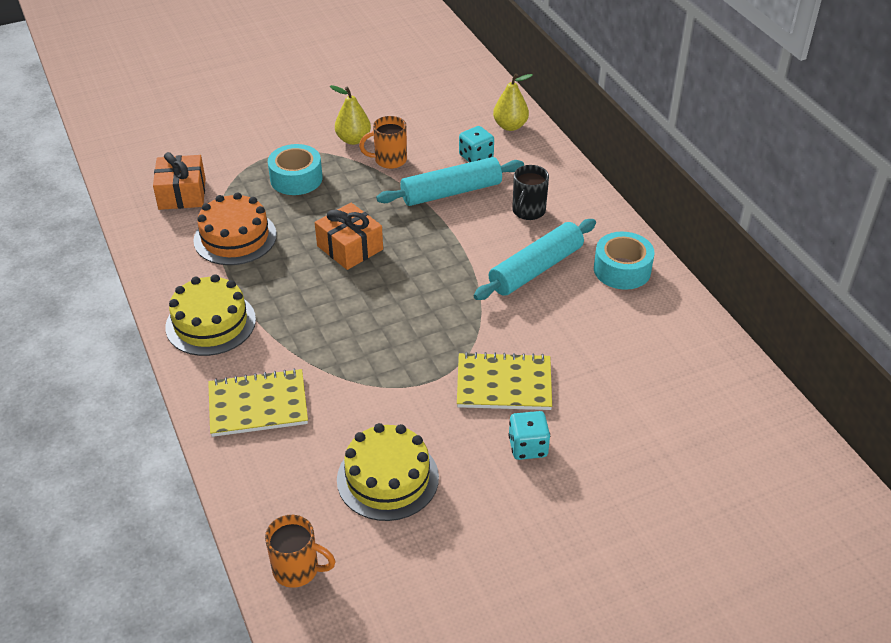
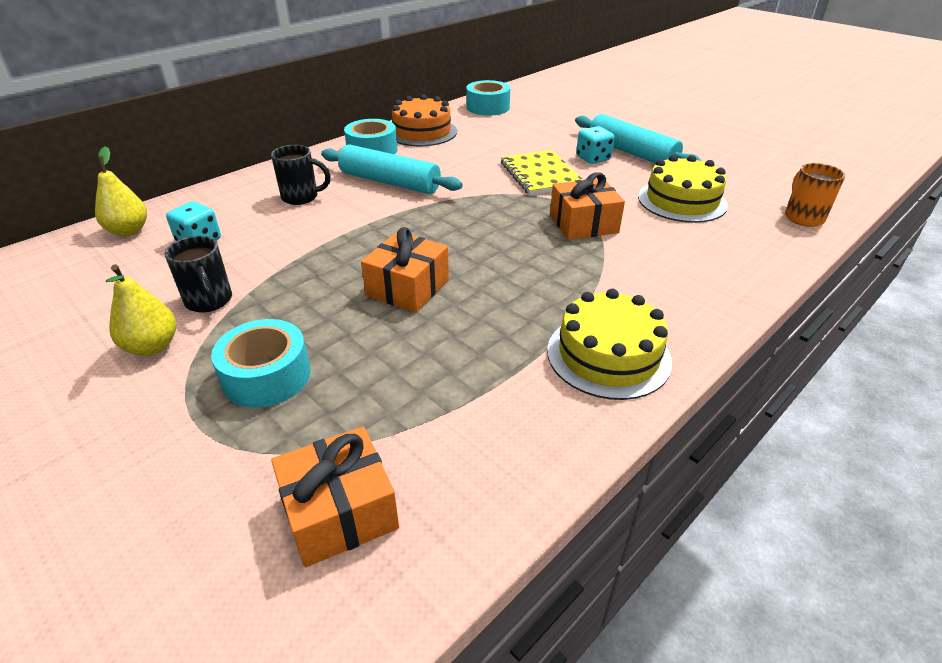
camera: 110 degrees left, 5 degrees down
(235, 237) = (433, 393): orange cake -> orange cake (422, 132)
(258, 405) = (684, 281): yellow notebook -> none
(384, 378) = (583, 224): none -> orange gift
(389, 160) = (209, 301): orange mug -> black mug
(451, 192) = (276, 244): turquoise rolling pin -> turquoise rolling pin (631, 153)
(740, 401) = (488, 107): none -> turquoise tape

